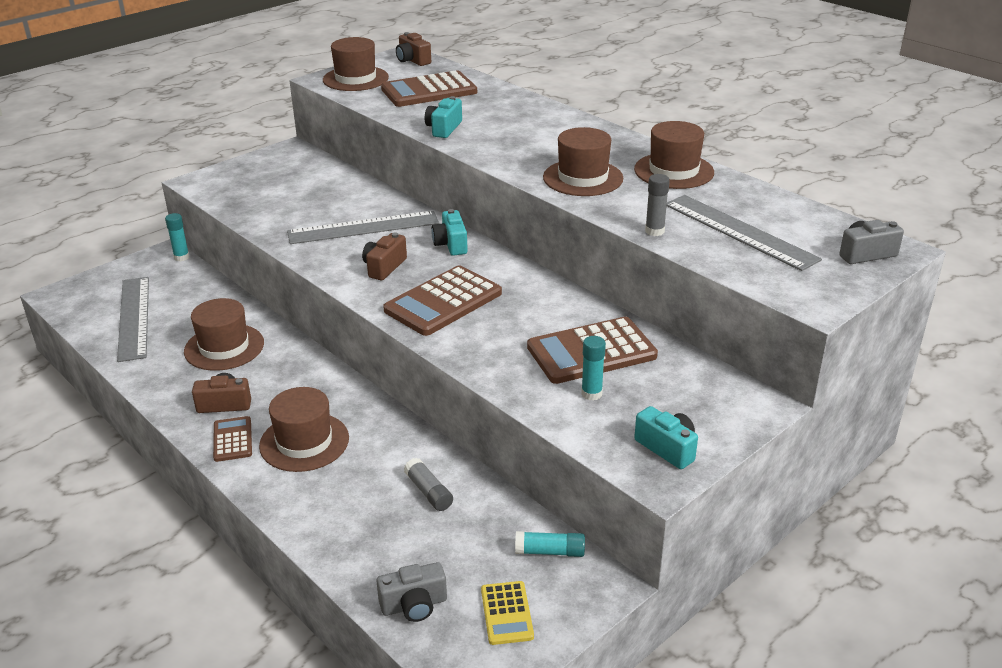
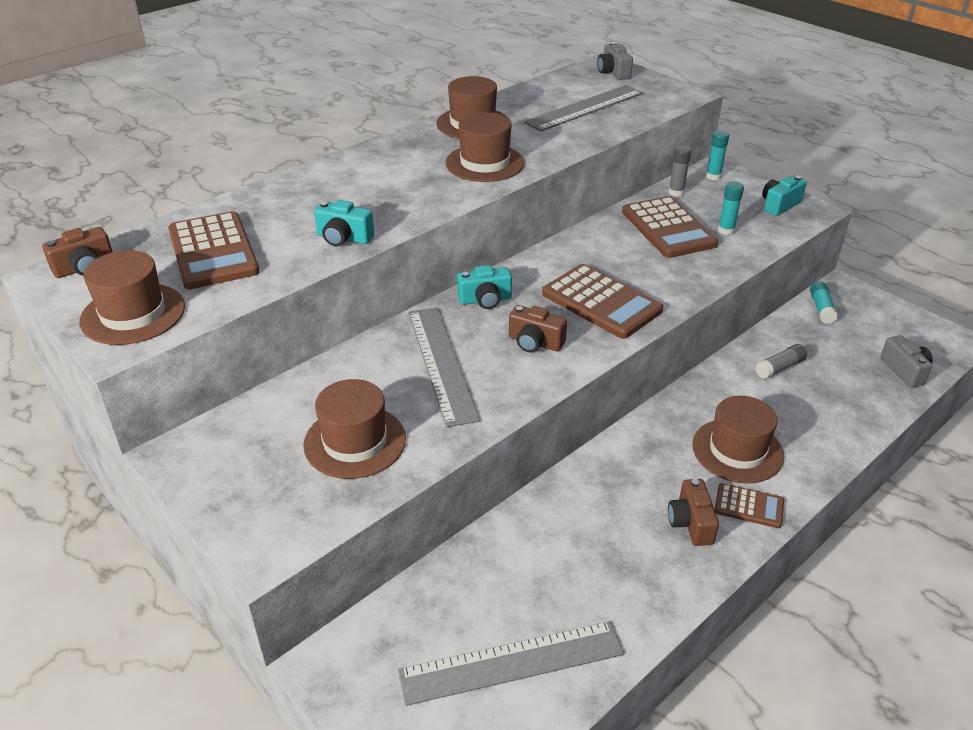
camera: 90 degrees left, 5 degrees up
(181, 257) = (338, 638): turquoise glue stick -> turquoise glue stick (713, 176)
(224, 347) = (579, 542): brown hat -> brown hat (355, 442)
(232, 439) = (749, 506): brown calculator -> brown calculator turned 150 degrees counterclockwise
(507, 613) = (889, 328): yellow calculator -> none
(654, 231) = (589, 138): grey glue stick -> grey glue stick (676, 192)

